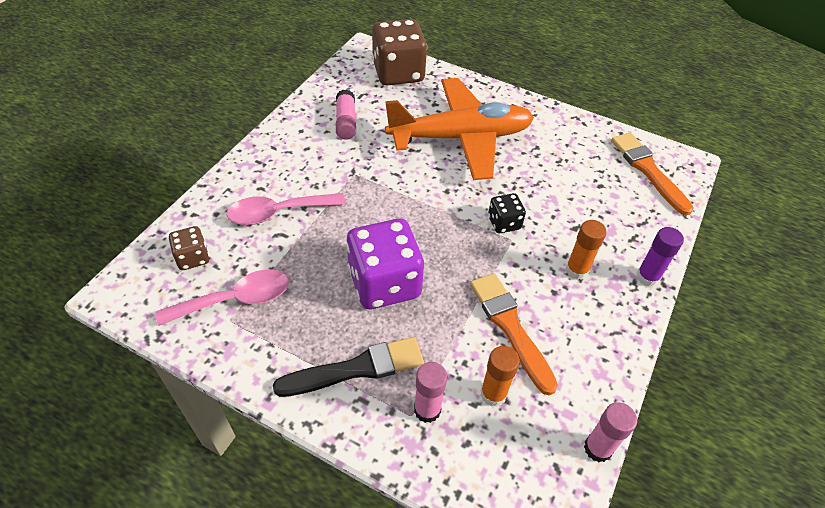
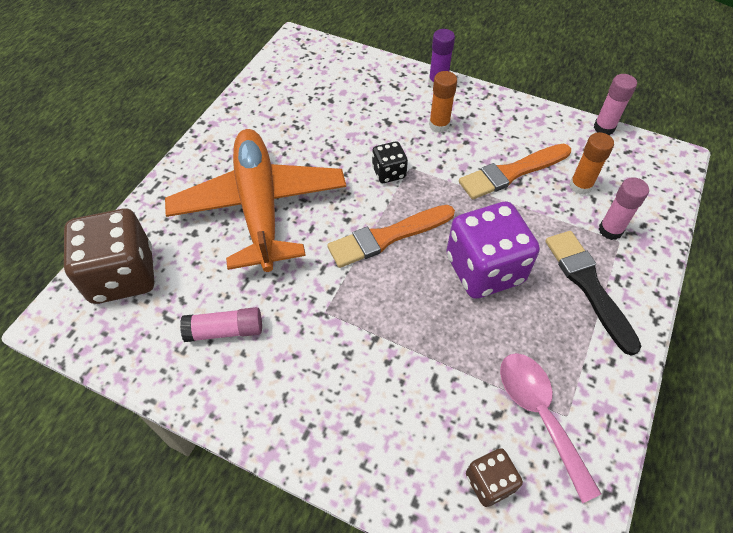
camera: 90 degrees left, 5 degrees up
(278, 213) = (400, 390): pink spoon -> none
(648, 170) = (308, 66): orange brush -> orange brush (387, 237)

